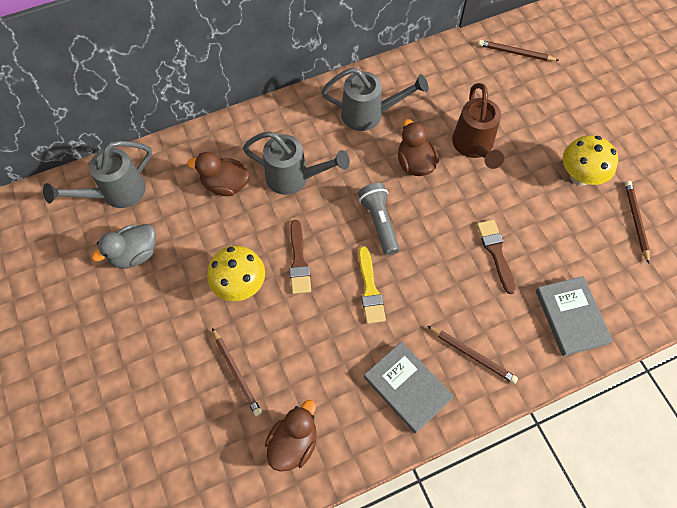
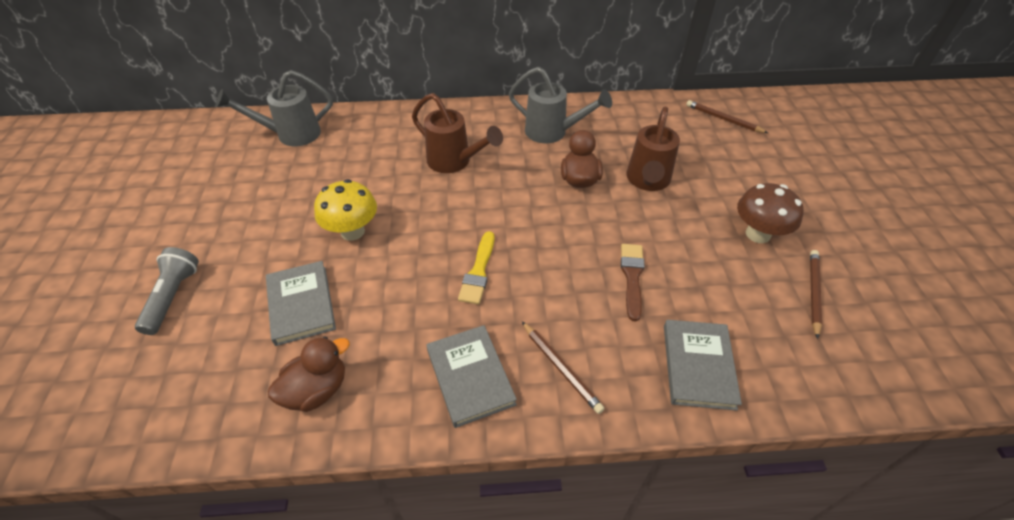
camera: 20 degrees right, 15 degrees down
(135, 254) = (275, 181): grey duck -> none
(225, 185) = (388, 151): brown duck -> none
(236, 373) = (301, 305): brown pencil -> grey book
(294, 178) = (455, 162): grey watering can -> brown watering can
(299, 261) = (420, 227): brown brush -> none
(379, 222) = (518, 217): grey flashlight -> grey flashlight (173, 297)
(580, 176) = (758, 234): yellow mushroom -> brown mushroom

